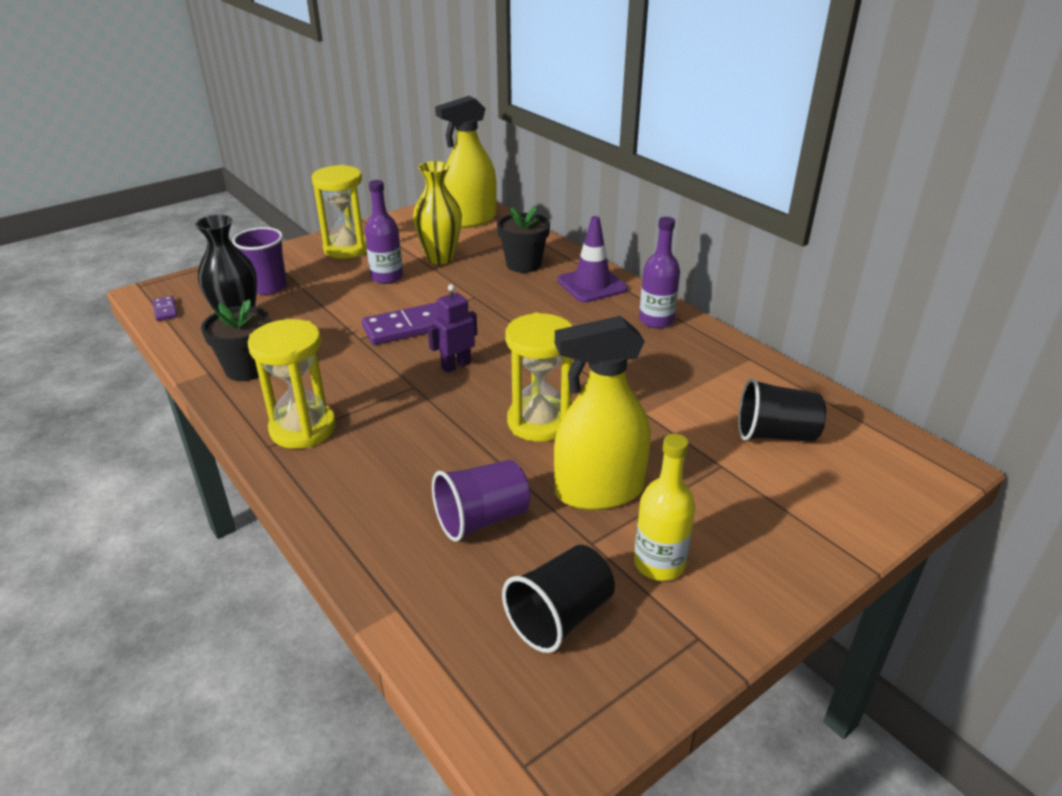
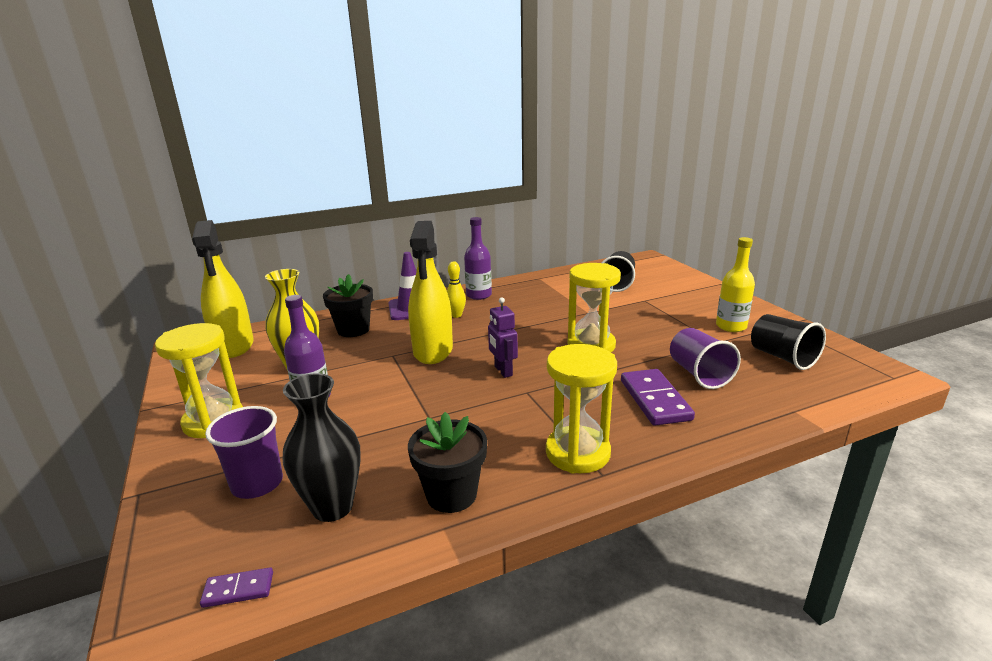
camera: 75 degrees left, 10 degrees down
(407, 327) = (425, 390): purple domino -> purple domino (654, 400)
(586, 315) = (456, 315): none -> yellow bowling pin
(599, 491) = (668, 334): yellow spray bottle -> yellow spray bottle (433, 351)

